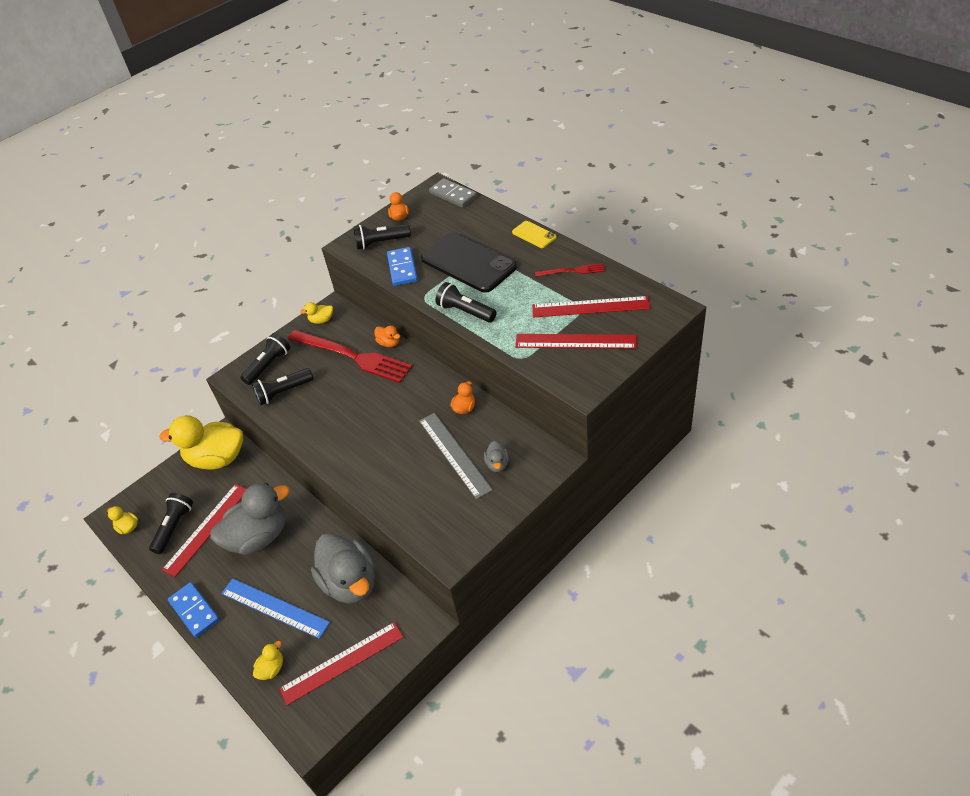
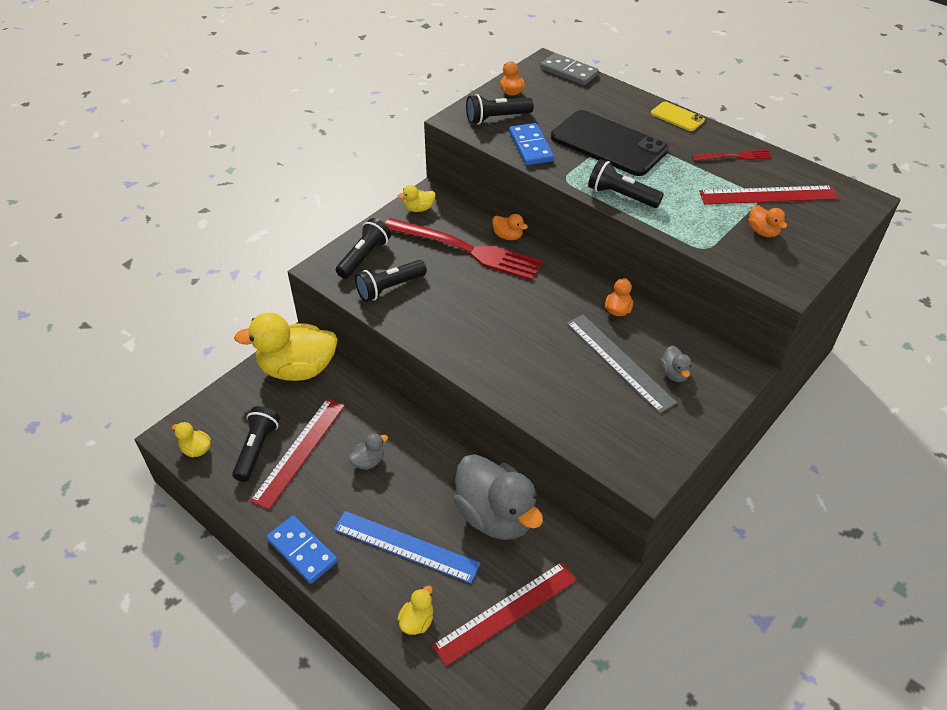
camera: 10 degrees left, 0 degrees up
(258, 537) = (368, 461): grey duck -> grey duck, size x0.42
(575, 341) = (763, 232): red ruler -> orange duck

